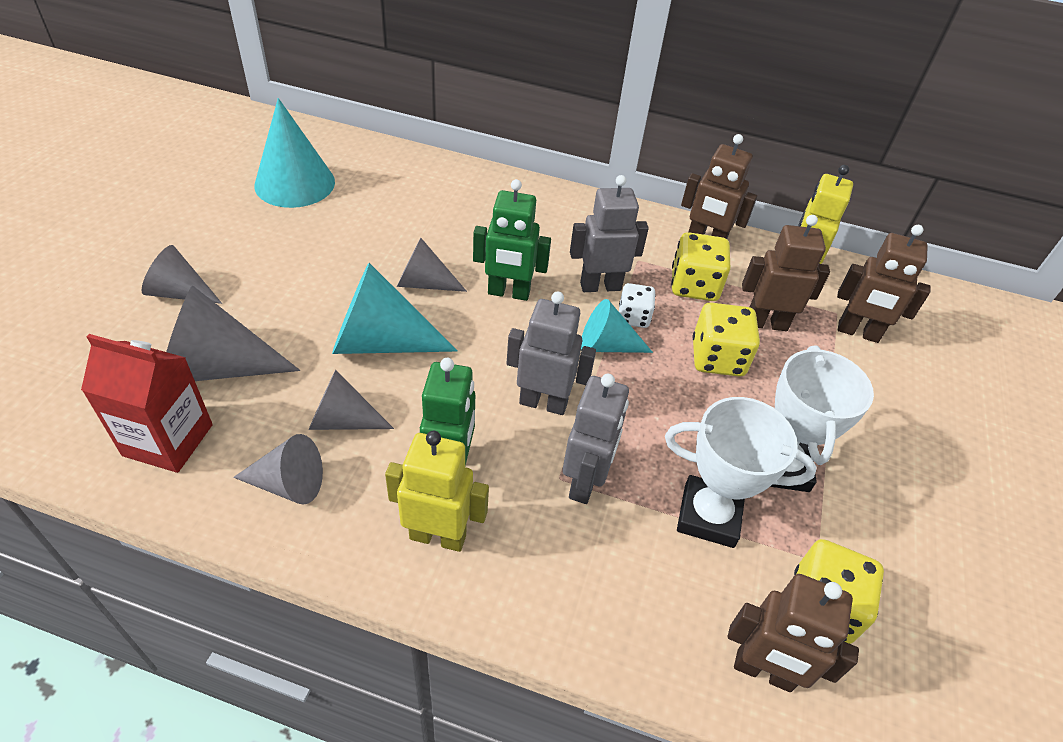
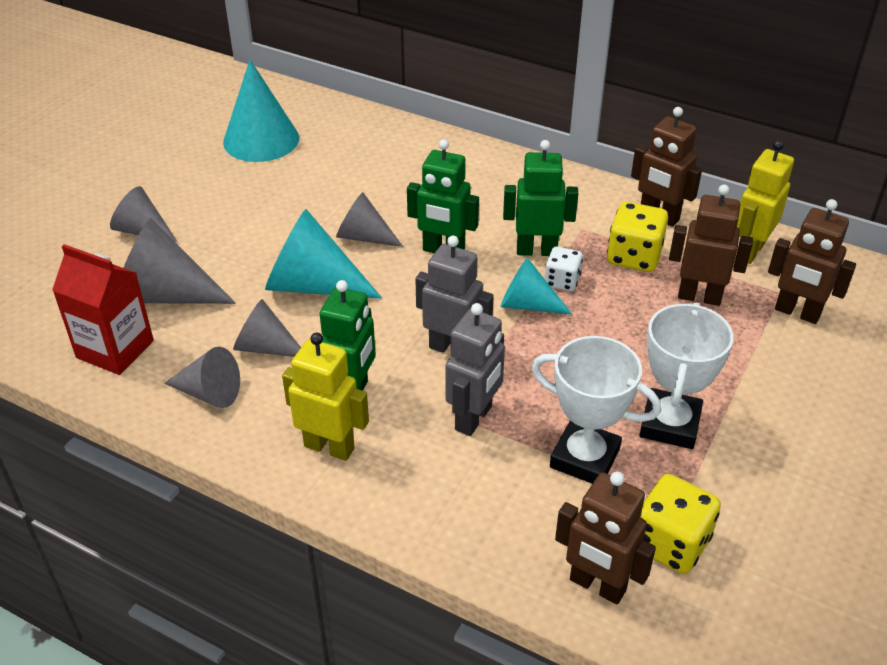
camera: 15 degrees right, 5 degrees down
(600, 286) = (536, 250): grey robot -> green robot
(717, 358) = (637, 325): yellow dice -> none

